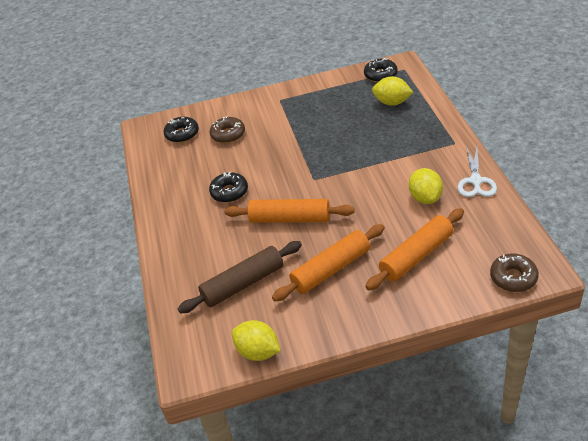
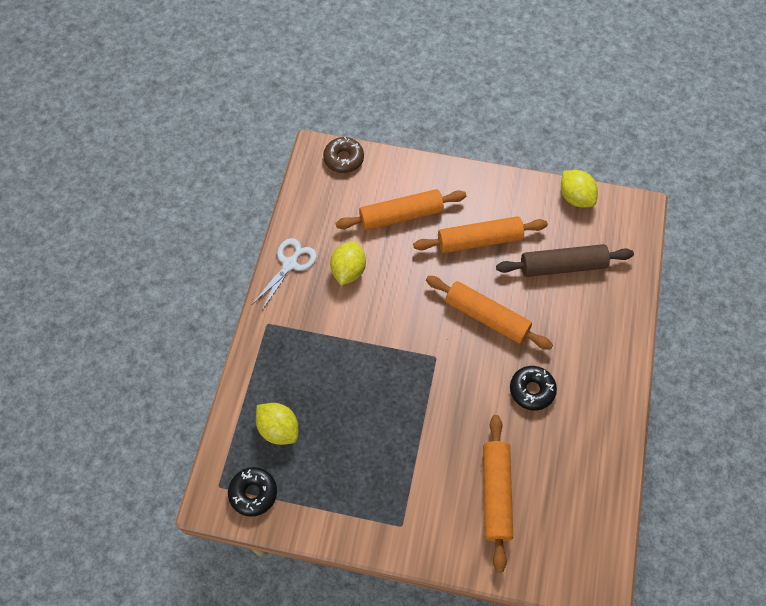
camera: 160 degrees left, 20 degrees up
(182, 134) = (553, 533): black donut -> none
(228, 134) = (496, 494): brown donut -> orange rolling pin

